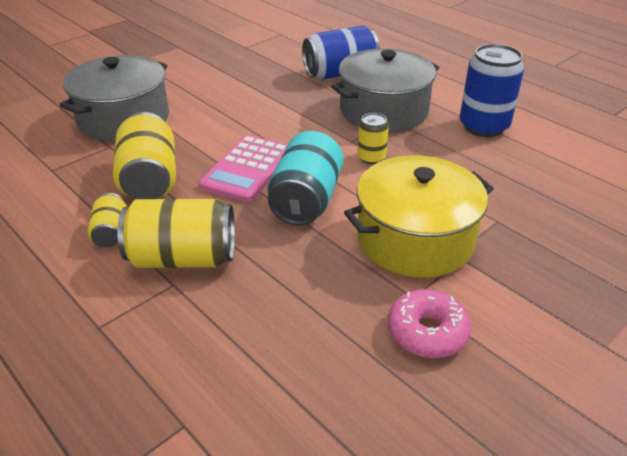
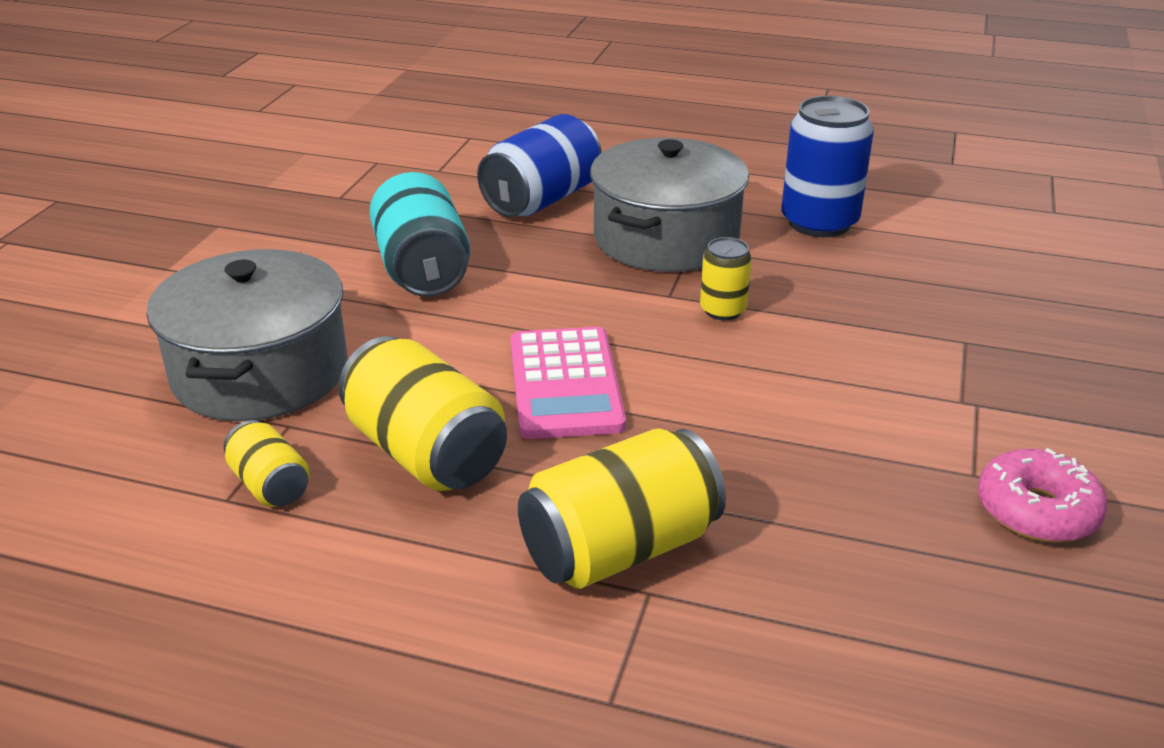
camera: 30 degrees left, 5 degrees down
(111, 233) = (461, 557): yellow can -> yellow can (270, 485)
(306, 200) = (701, 399): turquoise can -> turquoise can (422, 269)
(415, 239) = (897, 400): yellow pot -> none

